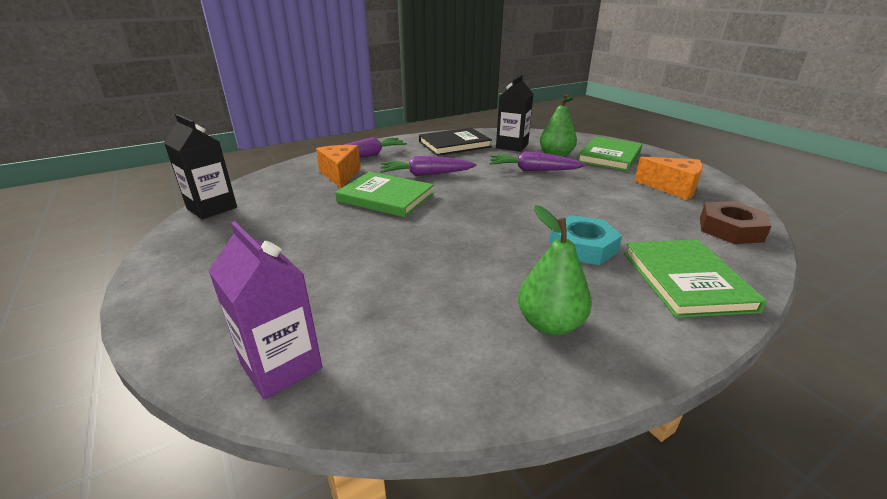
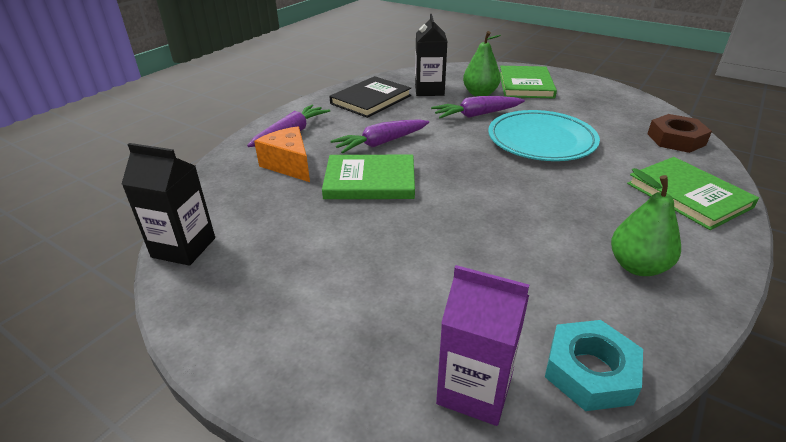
camera: 25 degrees left, 5 degrees up
(573, 200) = (541, 140): none -> turquoise plate
(582, 247) = (592, 186): turquoise nut -> turquoise nut (590, 371)
(672, 188) = (603, 109): orange cheese -> none

